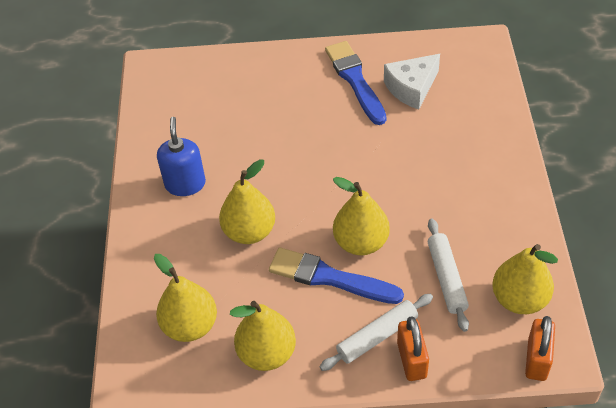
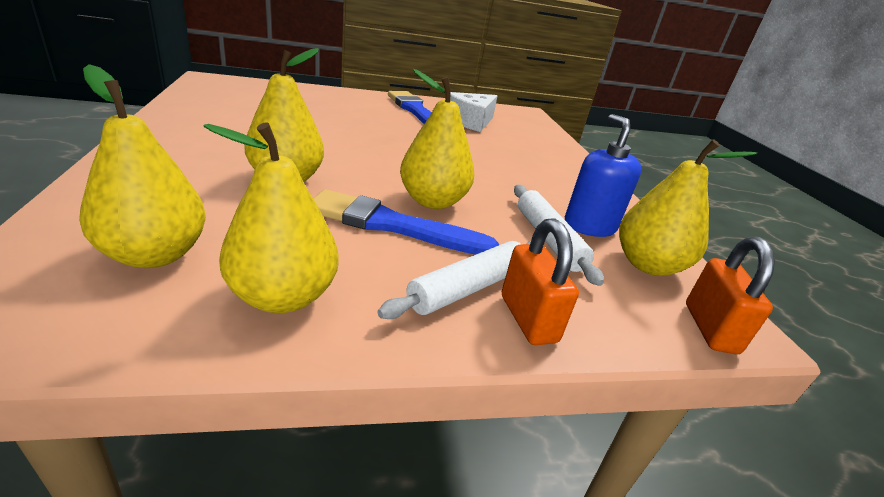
camera: 15 degrees left, 20 degrees down
(185, 184) = (213, 139): blue soap dispenser -> blue soap dispenser (589, 226)

